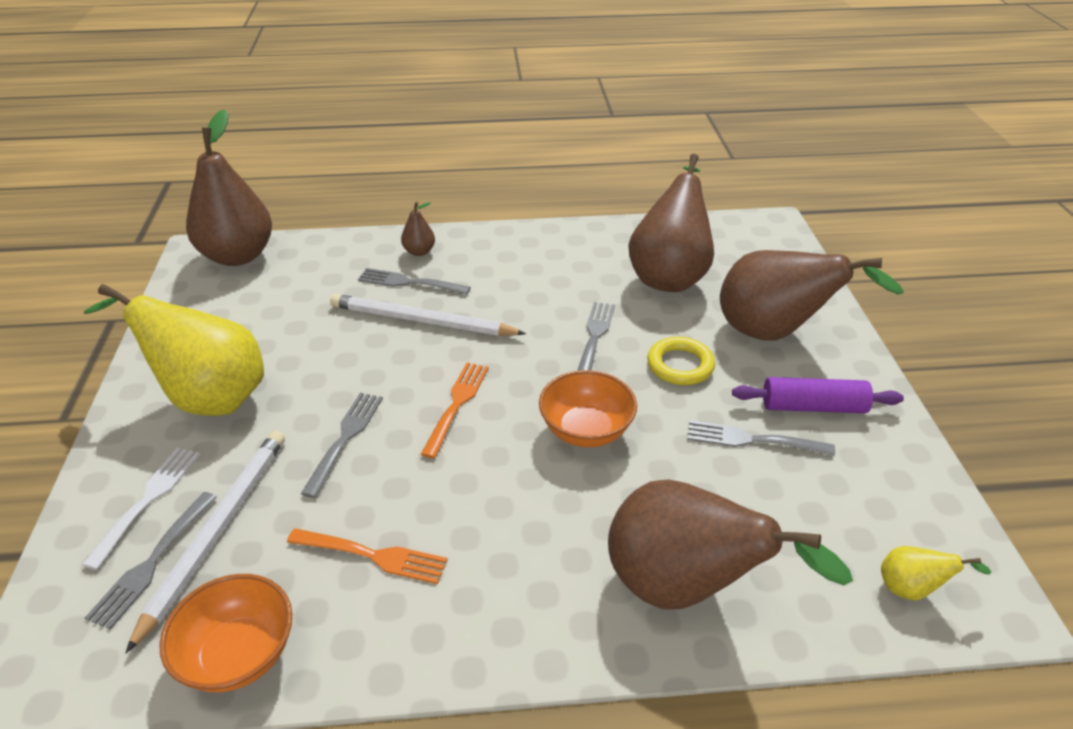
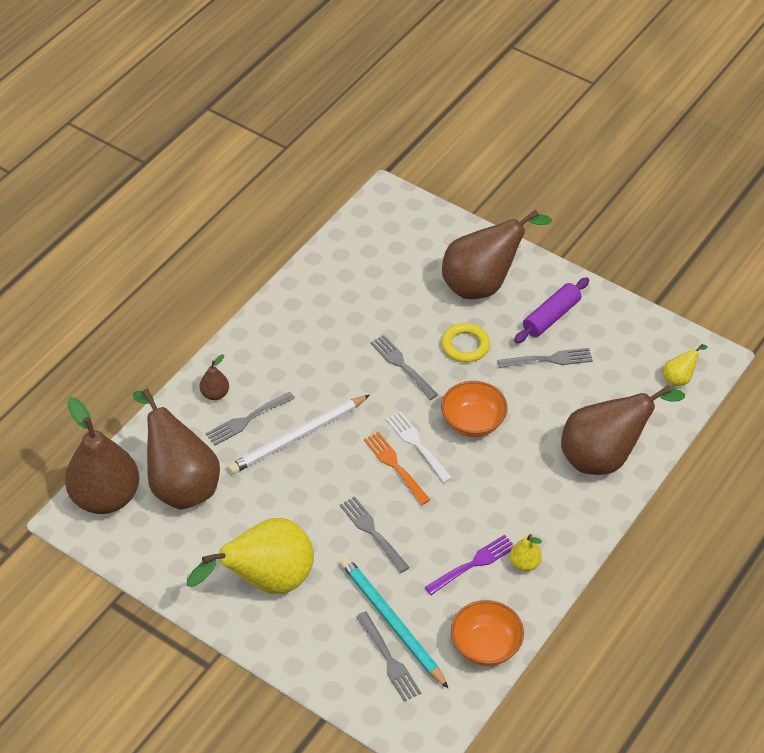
camera: 50 degrees left, 10 degrees up
(147, 501) = (336, 645): white fork -> white fork (418, 445)
(216, 531) = (392, 623): white pencil -> turquoise pencil
(371, 555) = (473, 564): orange fork -> purple fork
(419, 610) = (524, 563): none -> yellow pear
(669, 275) = (382, 287): brown pear -> brown pear (180, 484)
(753, 440) = (548, 360): grey fork -> grey fork turned 150 degrees counterclockwise

